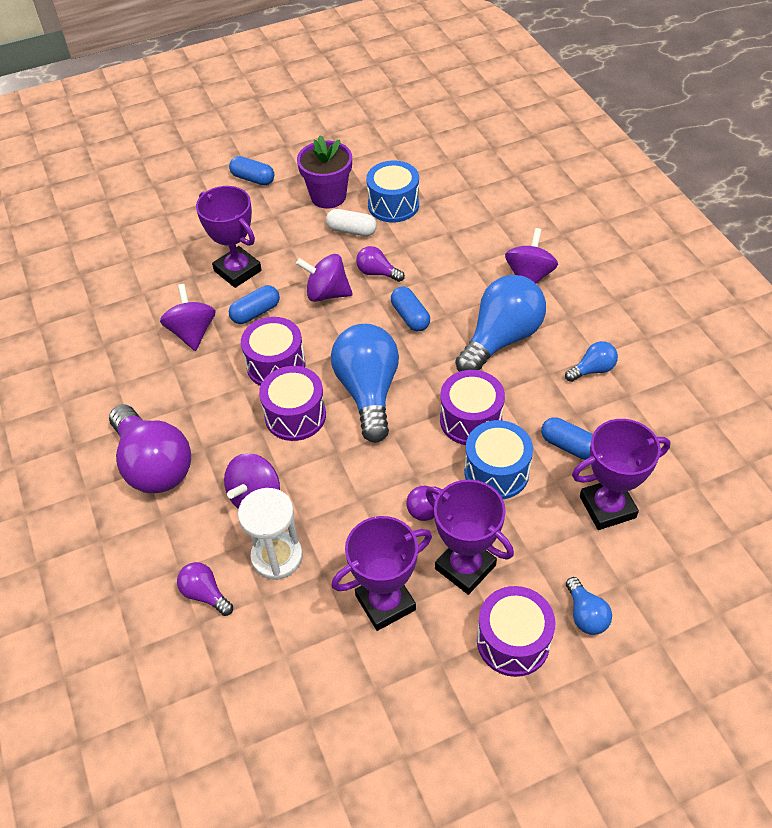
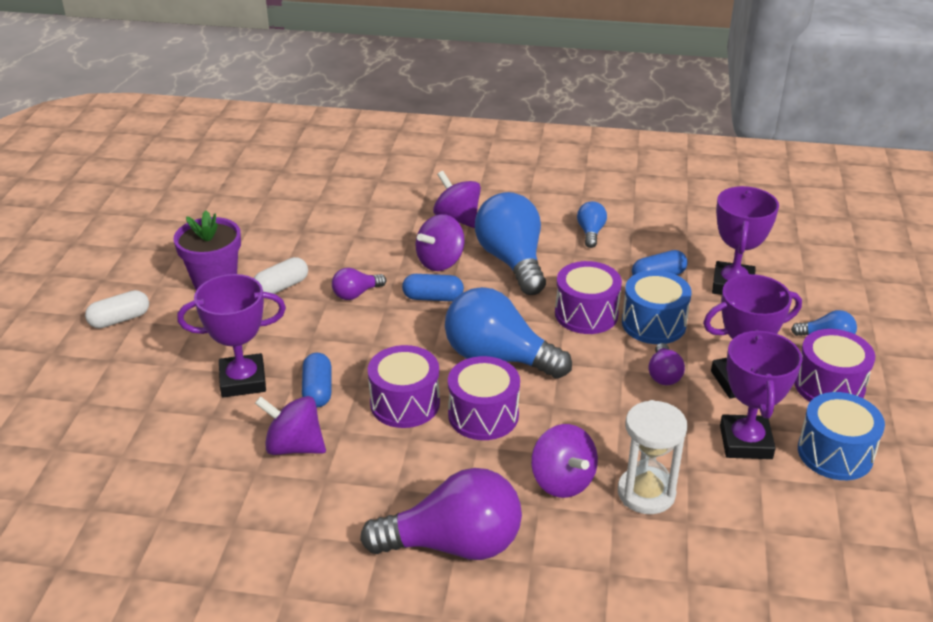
camera: 60 degrees left, 15 degrees down
(205, 594) = (655, 563): purple light bulb -> none
(253, 179) = (120, 319): blue capsule -> white capsule
(327, 293) = (346, 334): purple spinning top -> purple spinning top (440, 262)
(393, 205) = (279, 250): blue drum -> blue drum (835, 453)

